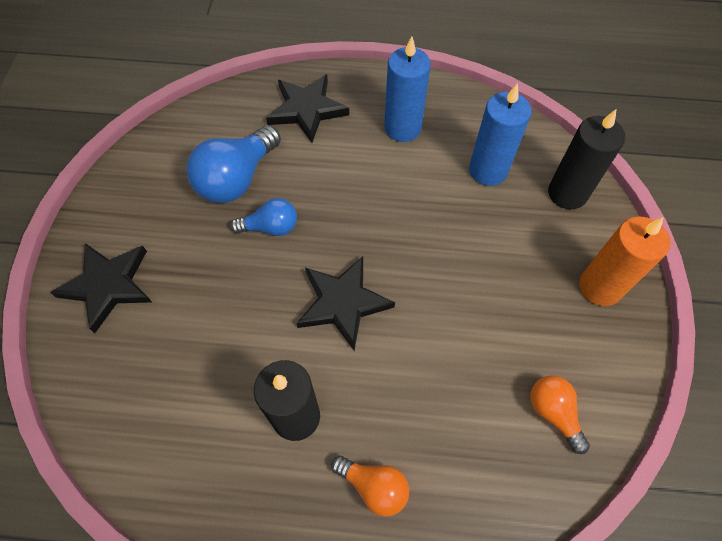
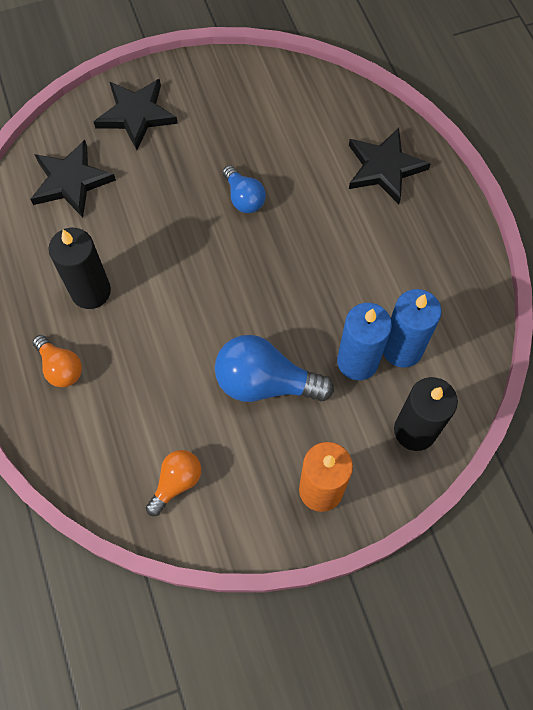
camera: 65 degrees right, 5 degrees up
(237, 179) = (278, 150): blue light bulb -> blue light bulb (265, 382)
(343, 303) = (200, 283): black star -> black star (71, 181)
(374, 486) = (61, 367): orange light bulb -> orange light bulb turned 45 degrees counterclockwise
(402, 128) = (410, 255): blue candle -> blue candle (357, 361)

